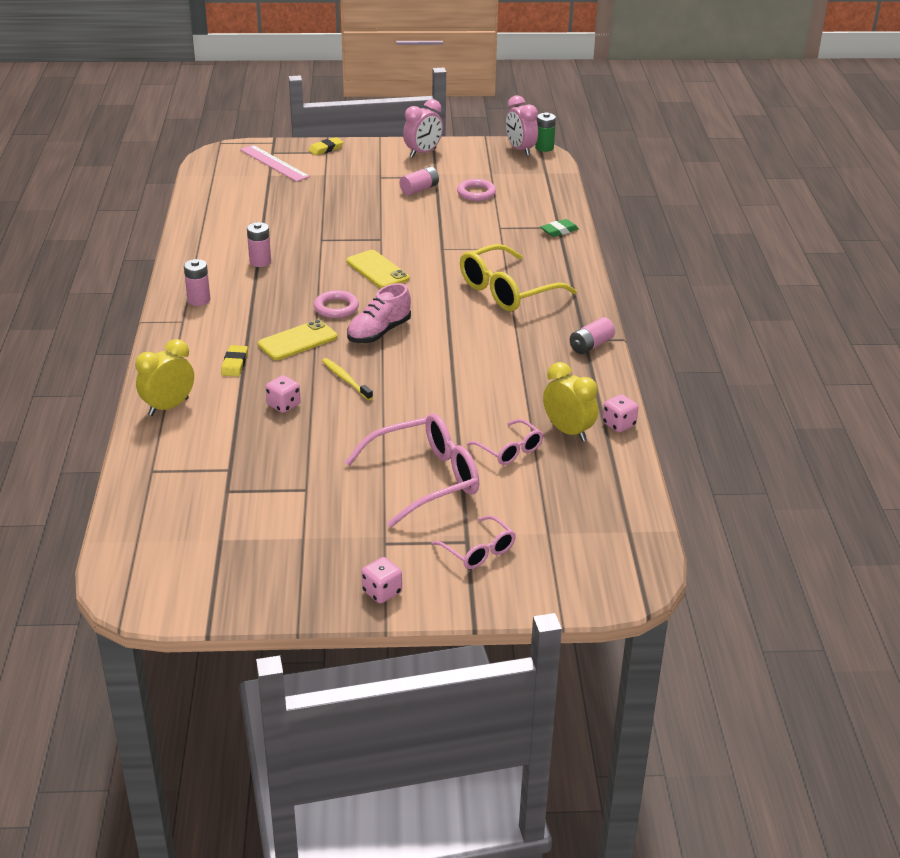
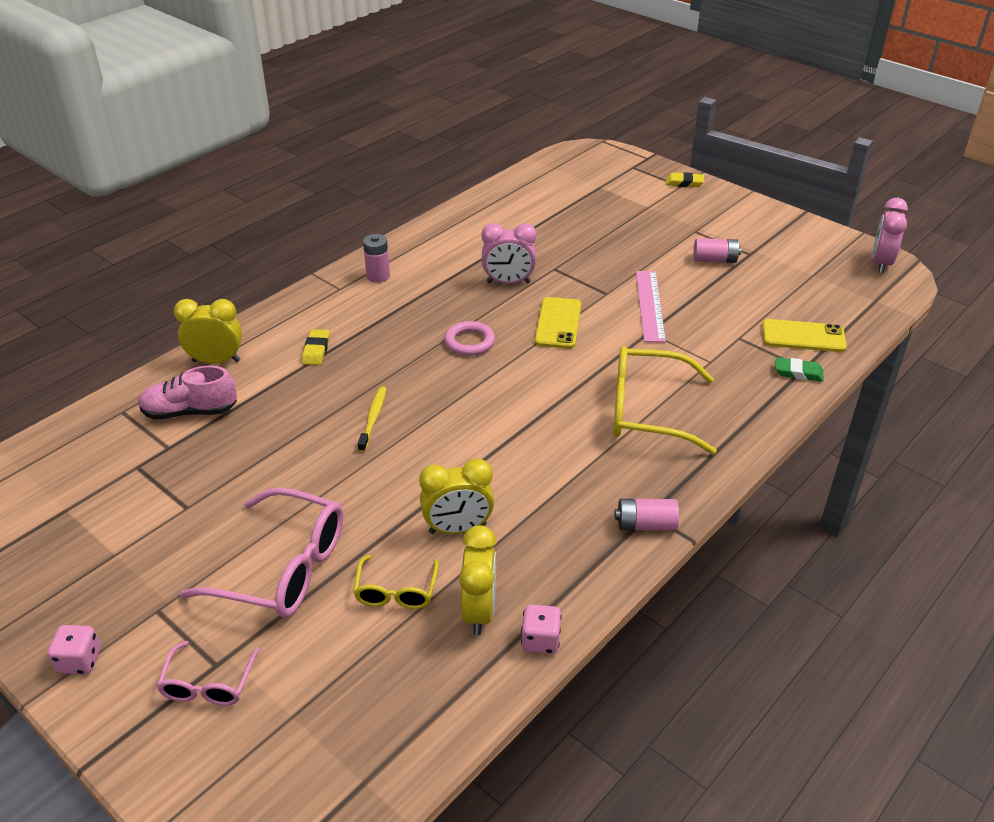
camera: 45 degrees right, 5 degrees up
(234, 364) = (316, 350): yellow eraser -> yellow eraser turned 45 degrees counterclockwise
(260, 262) = (474, 265): pink battery -> none
(274, 163) = (619, 178): pink ruler -> pink ruler (649, 305)
(283, 405) = (292, 412): pink dice -> none
(297, 341) = (393, 356): yellow phone -> yellow phone (803, 336)
(379, 332) = (468, 387): pink shoe -> pink shoe (190, 412)
(423, 153) = (771, 224): pink clock -> pink clock (508, 282)
(476, 193) = (766, 289): pink ring -> none
(494, 403) = (458, 528): none -> yellow clock
(509, 450) = (396, 591): pink glasses -> yellow glasses
(544, 148) = (912, 272): green battery -> none

